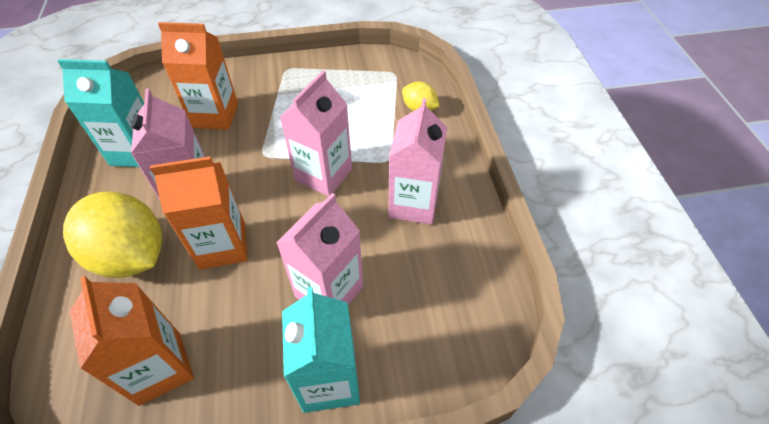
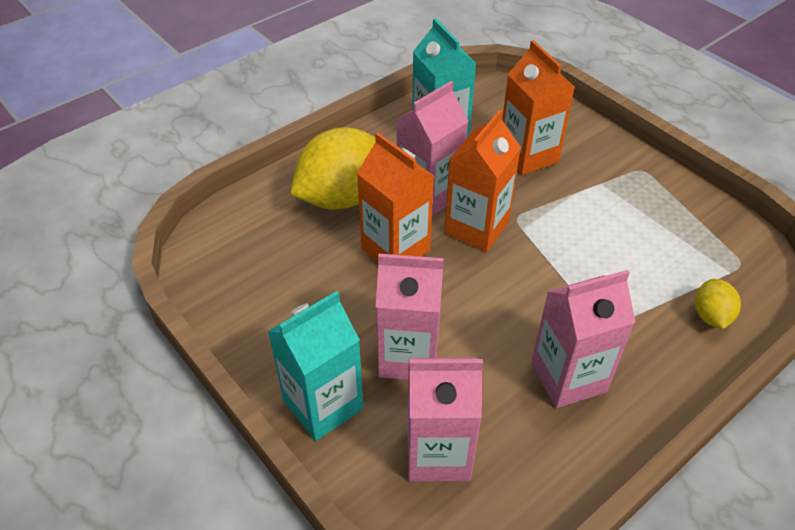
camera: 60 degrees right, 5 degrees down
(131, 255) = (342, 197): yellow lemon -> yellow lemon turned 45 degrees clockwise
(160, 368) = (262, 278): orange carton -> orange carton (476, 228)
(323, 175) = (535, 278): pink carton -> pink carton (438, 453)

